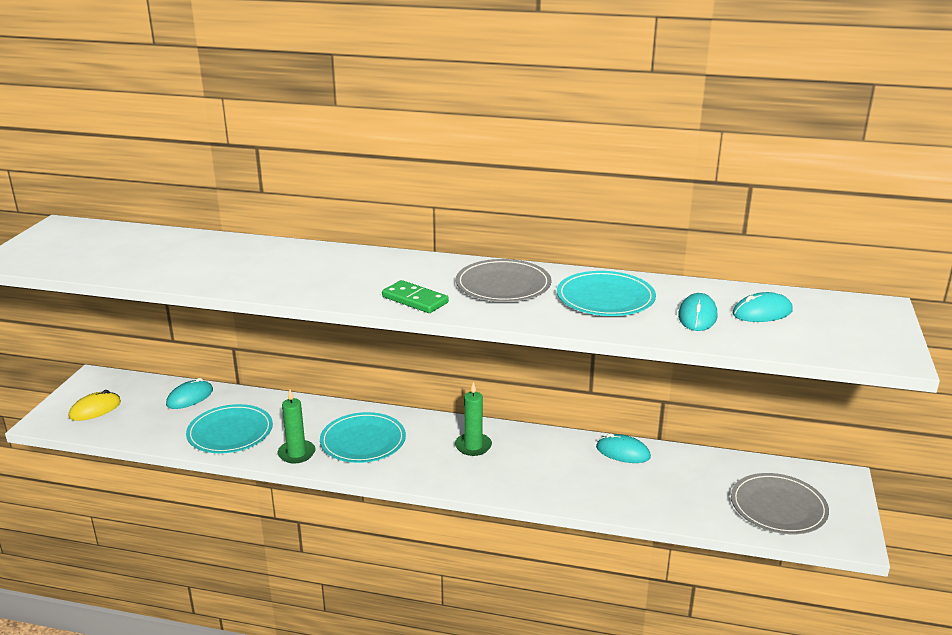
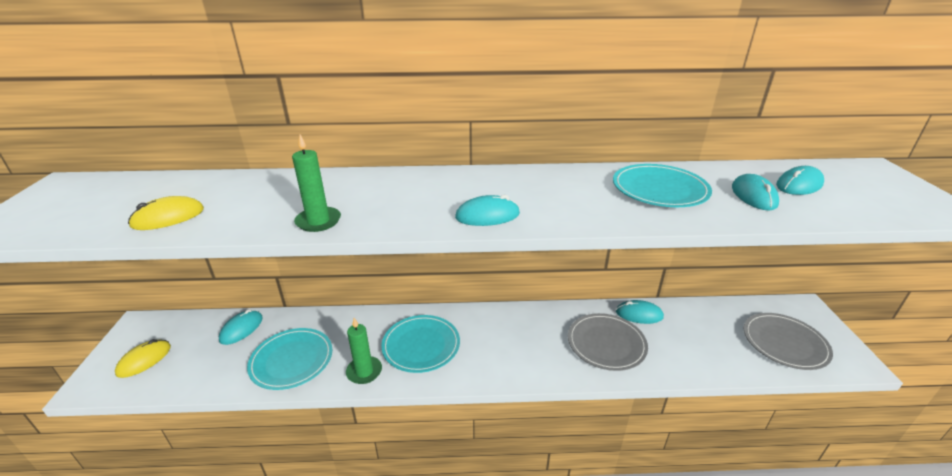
camera: 15 degrees left, 5 degrees up
(142, 266) = (168, 217): none -> yellow mouse
(415, 300) = (487, 215): green domino -> turquoise mouse
(473, 446) = (518, 332): green candle -> green candle (318, 221)
(503, 285) = (559, 188): grey plate -> grey plate (606, 343)

